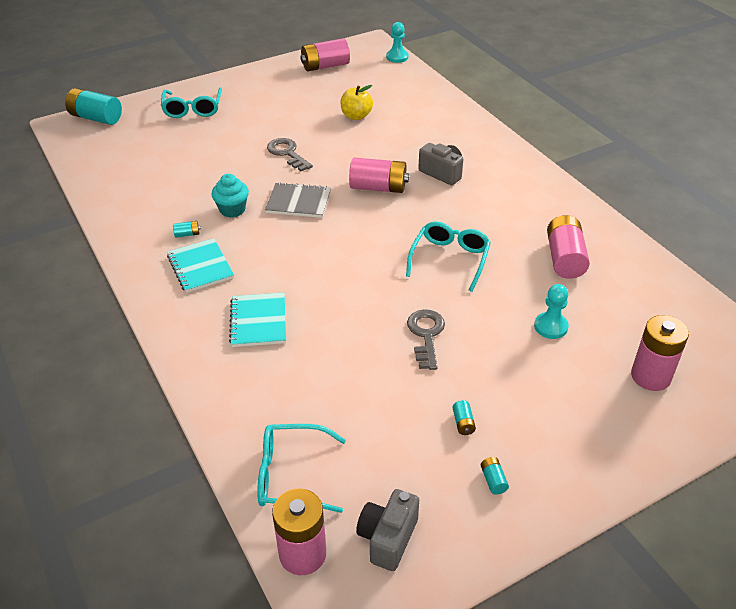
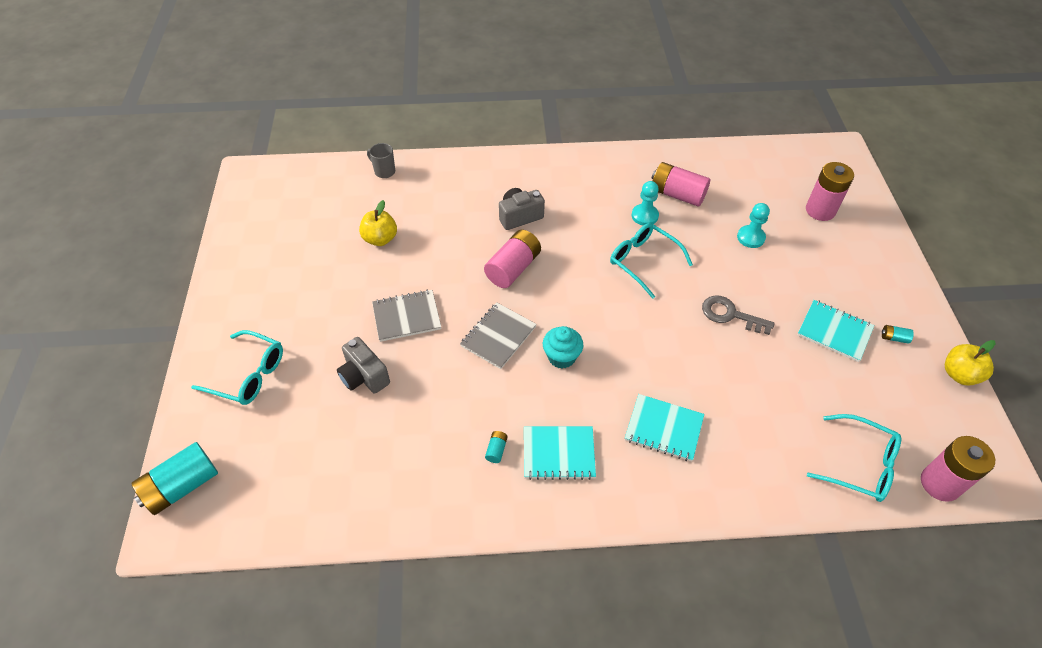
camera: 65 degrees left, 10 degrees up
(232, 210) = (477, 396): turquoise cupcake -> turquoise cupcake (561, 357)
(287, 153) = (406, 317): grey key -> grey notebook
(291, 475) = (860, 464): turquoise glasses -> turquoise glasses turned 90 degrees counterclockwise
(325, 66) = (261, 227): pink battery -> none
(388, 538) = (934, 422): grey camera -> grey camera (364, 376)
(397, 57) = (295, 167): turquoise pawn -> turquoise pawn (644, 216)
(430, 94) = (384, 171): none -> grey mug
(463, 423) = (834, 332): turquoise battery -> turquoise notebook
(479, 556) = (959, 374): none -> yellow apple

